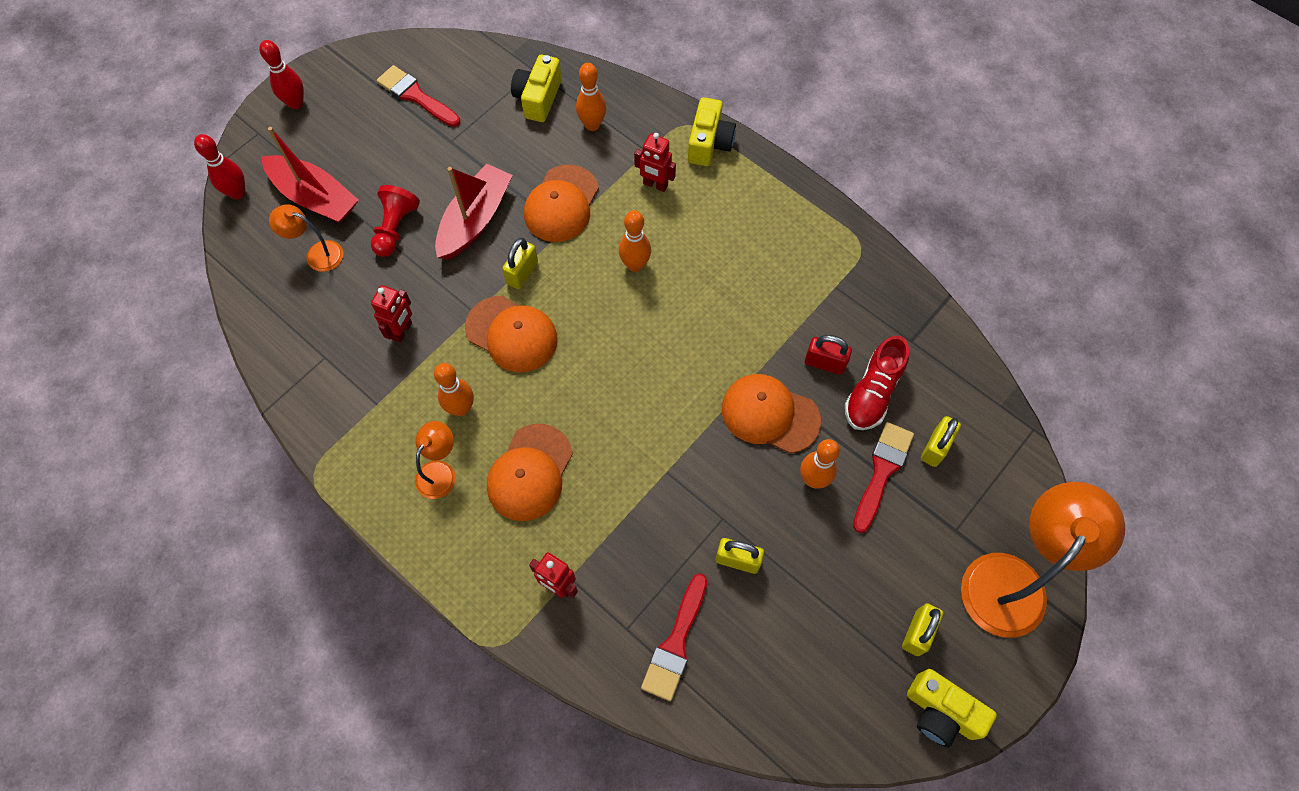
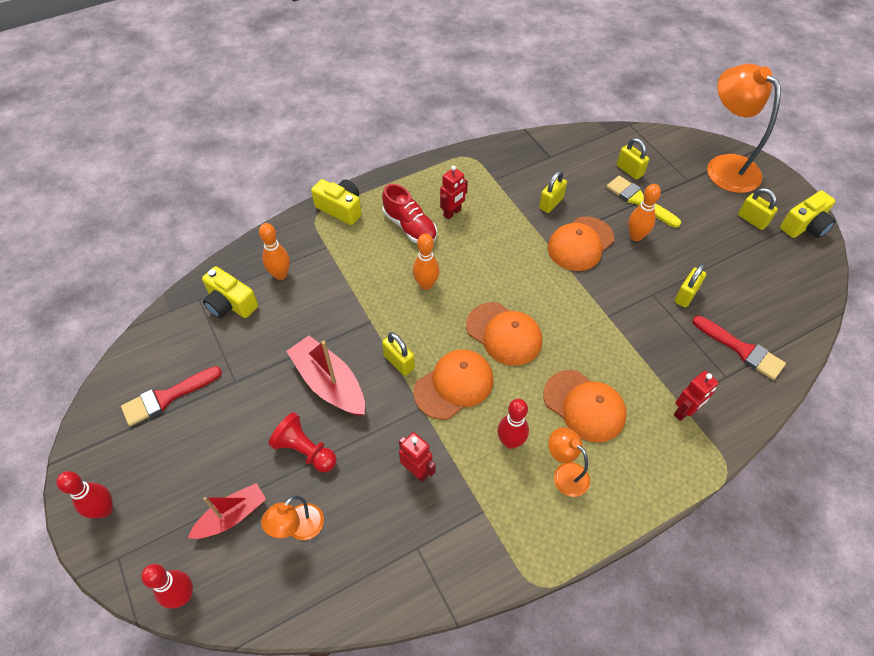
camera: 70 degrees left, 10 degrees down
(315, 197) = (232, 516): red boat -> red boat, size x0.66
(461, 408) = (510, 442): orange bowling pin -> red bowling pin
(561, 204) = (345, 316): orange cap -> orange cap (504, 334)
(655, 185) = (360, 251): red robot -> red robot (452, 213)
(824, 363) = (551, 203): red padlock -> yellow padlock
(872, 393) = (581, 187): red shoe -> red shoe (410, 227)
(882, 471) = (639, 200): red brush -> yellow brush

